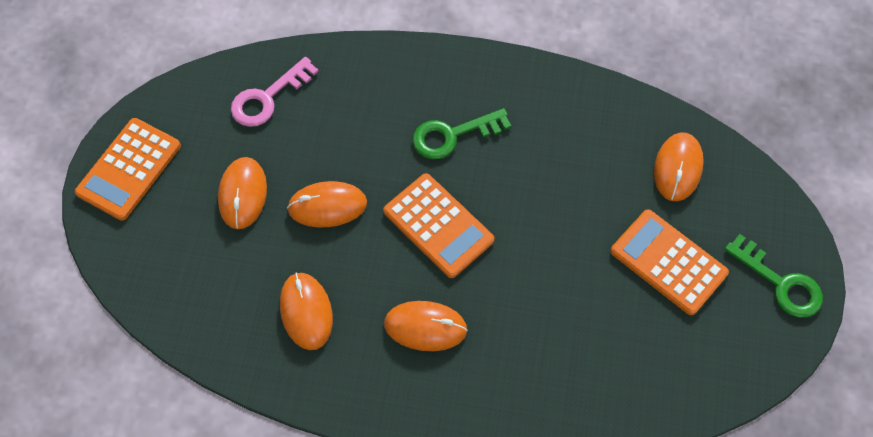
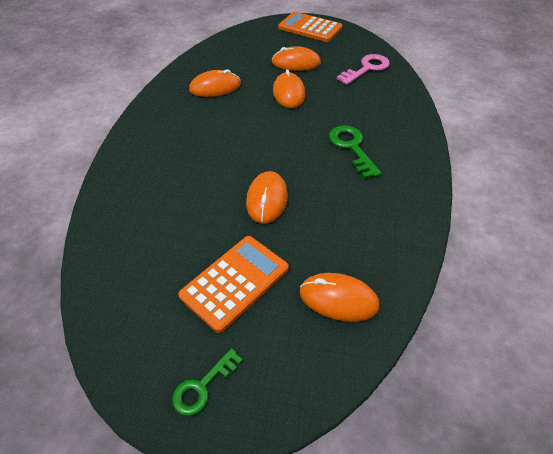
camera: 90 degrees right, 15 degrees down
(268, 98) = (367, 68): pink key -> pink key turned 90 degrees clockwise
(425, 327) = (196, 134): orange mouse -> orange mouse (267, 199)
(438, 225) = (274, 140): orange calculator -> none
(780, 283) = (202, 386): green key -> green key, size x0.67

